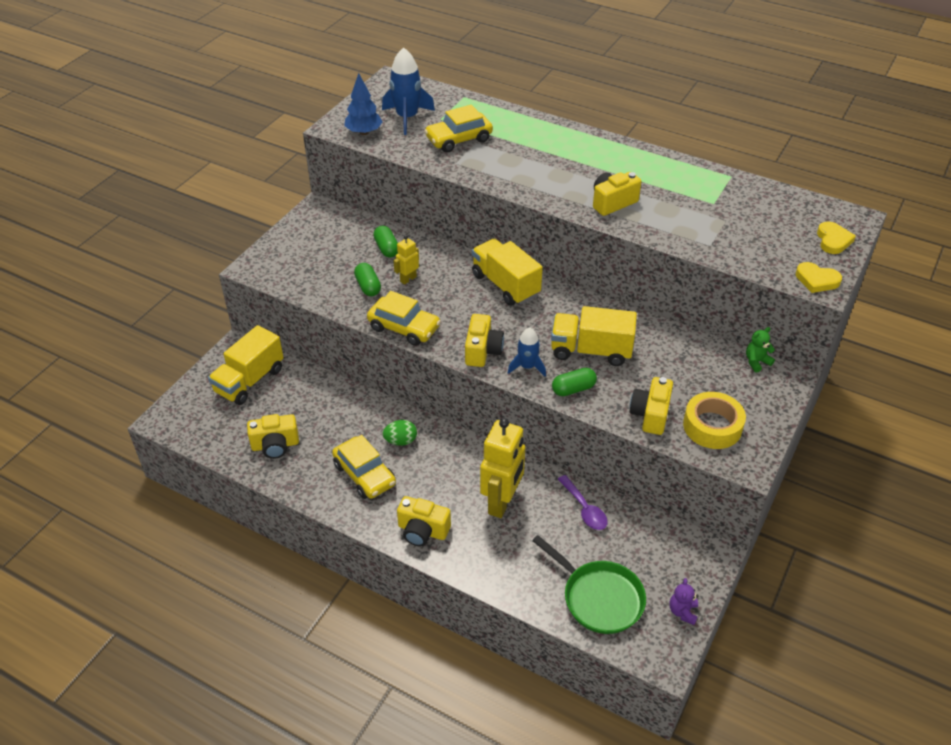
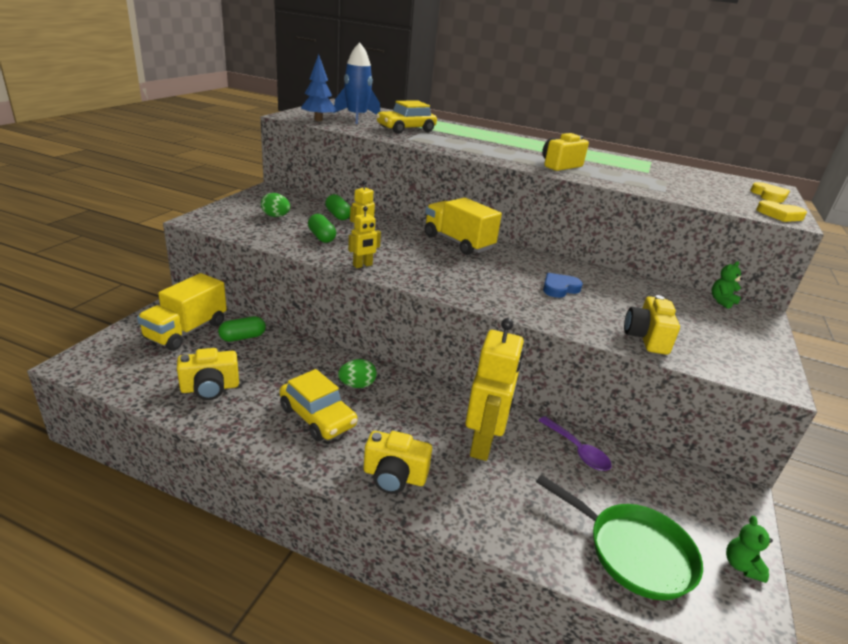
camera: 10 degrees left, 15 degrees down
(324, 255) = (276, 216): none -> green egg
(404, 328) = (362, 265): yellow car -> yellow robot
(482, 351) = (449, 284): yellow camera -> none
(527, 367) = (500, 297): blue rocket -> none
(573, 389) = (555, 316): green capsule -> green capsule (243, 337)
(591, 351) = (559, 288): yellow truck -> blue heart
(682, 612) = (741, 566): purple teddy bear -> green teddy bear
(712, 426) = (715, 349): yellow tape -> none

